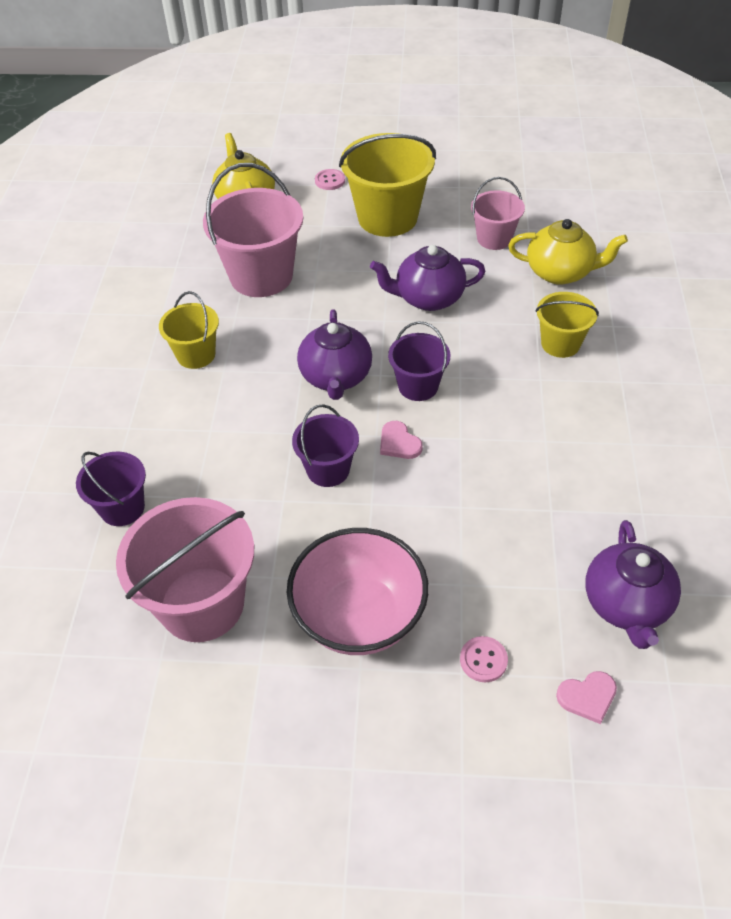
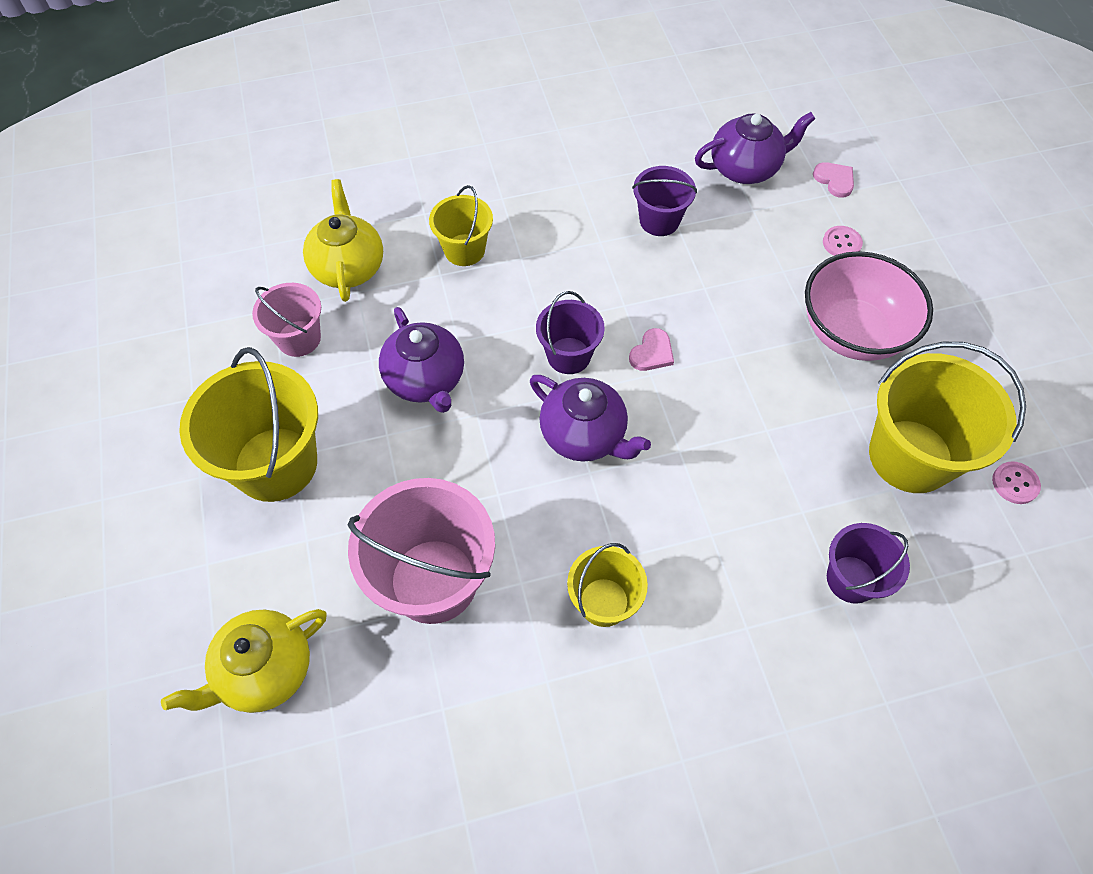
camera: 110 degrees left, 10 degrees up
(202, 604) = (910, 456): pink bucket -> yellow bucket
(328, 469) = (712, 403): purple bucket -> purple bucket (659, 221)
(330, 181) = (196, 565): pink button -> pink button (1015, 483)
(336, 377) = (584, 435): purple teapot -> purple teapot turned 60 degrees clockwise

